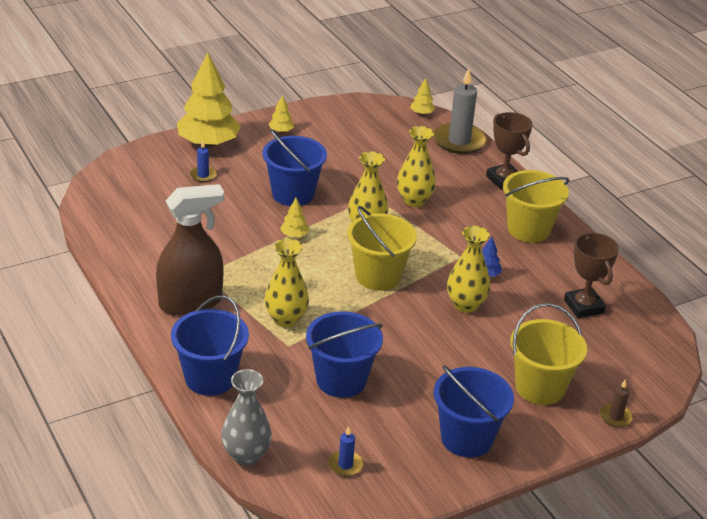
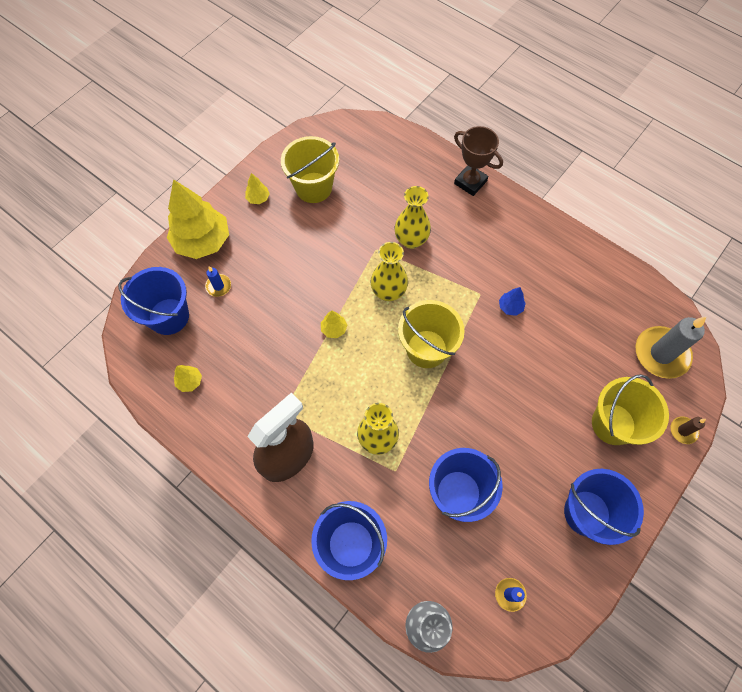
camera: 20 degrees left, 30 degrees up
(293, 194) = (307, 276): blue bucket -> blue bucket (169, 316)
(421, 113) = (365, 125): yellow tree -> yellow tree (190, 381)
(459, 141) = (412, 149): grey candle -> grey candle (661, 354)
(465, 305) = (511, 351): yellow vase -> none
(528, 229) = (517, 236): yellow bucket -> yellow bucket (313, 187)
(583, 306) = (601, 310): brown trophy -> none

